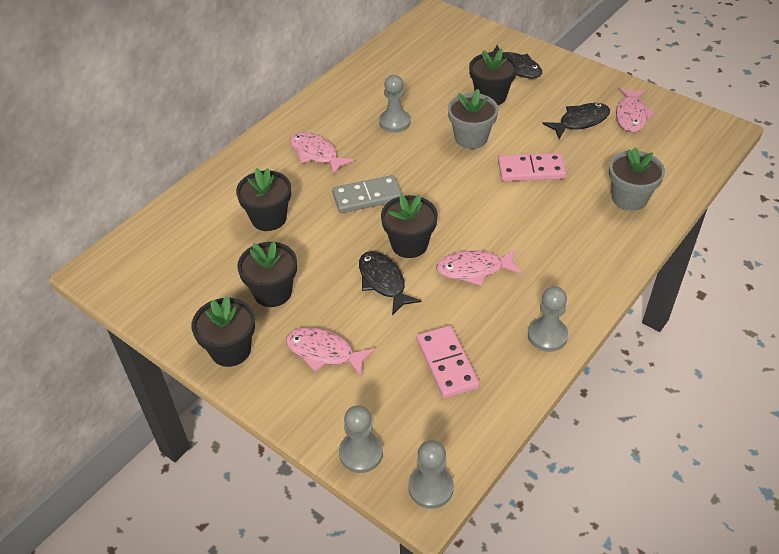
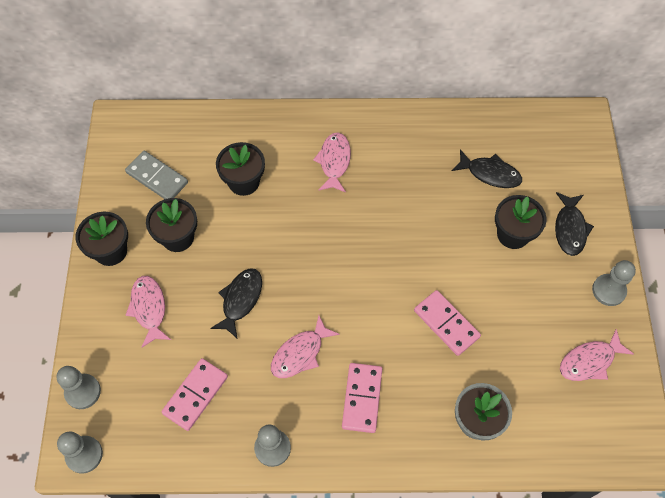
camera: 50 degrees right, 15 degrees up
(367, 197) = (317, 228): grey domino -> grey domino (157, 177)
(394, 122) = (416, 187): grey pawn -> grey pawn (608, 290)
(409, 244) = (291, 291): black flower pot -> none
(471, 138) = (446, 254): grey flower pot -> none
(474, 269) = (300, 353): pink fish -> pink fish turned 90 degrees counterclockwise
(551, 253) = (362, 398): none -> pink domino
(580, 121) = (543, 324): black fish -> black fish (490, 173)

